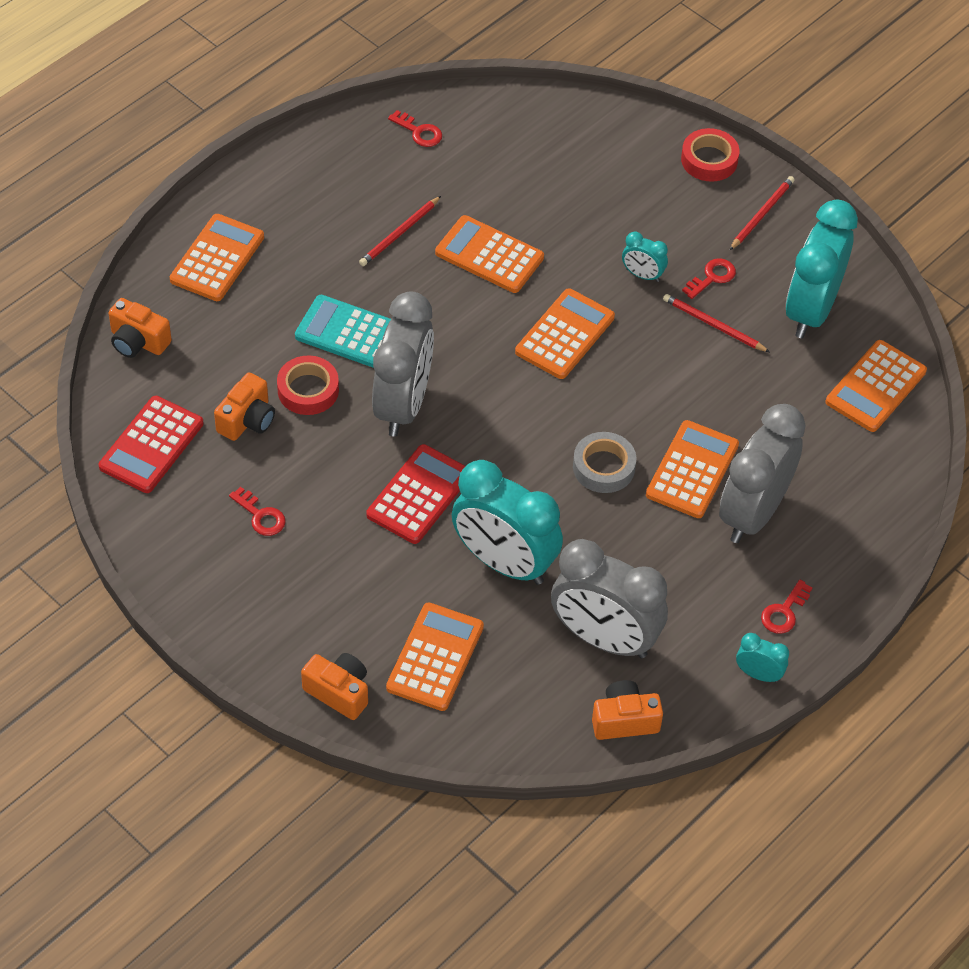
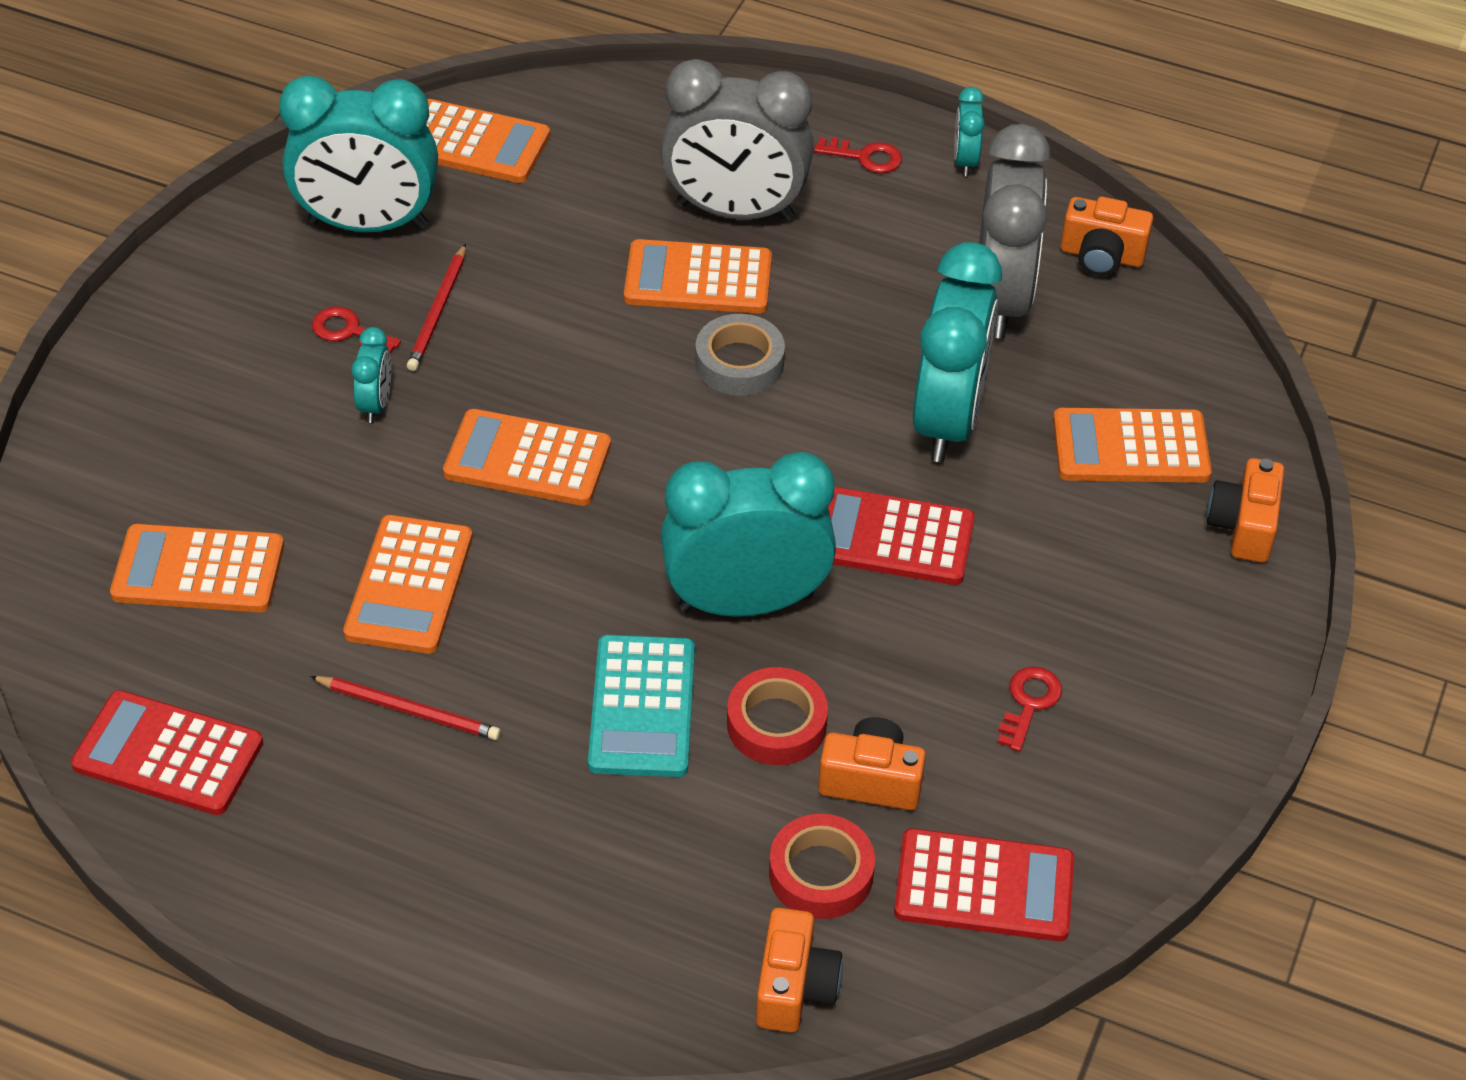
camera: 110 degrees left, 5 degrees down
(217, 258) = (567, 941): orange calculator -> orange calculator (198, 570)
(403, 405) = (745, 602): grey clock -> turquoise clock
(419, 132) = (168, 754): red key -> red calculator
(624, 720) = (1101, 256): orange camera -> orange camera turned 45 degrees counterclockwise
(709, 160) = (112, 384): red tape -> red tape (821, 873)
(762, 214) = (204, 306): red pencil -> none

